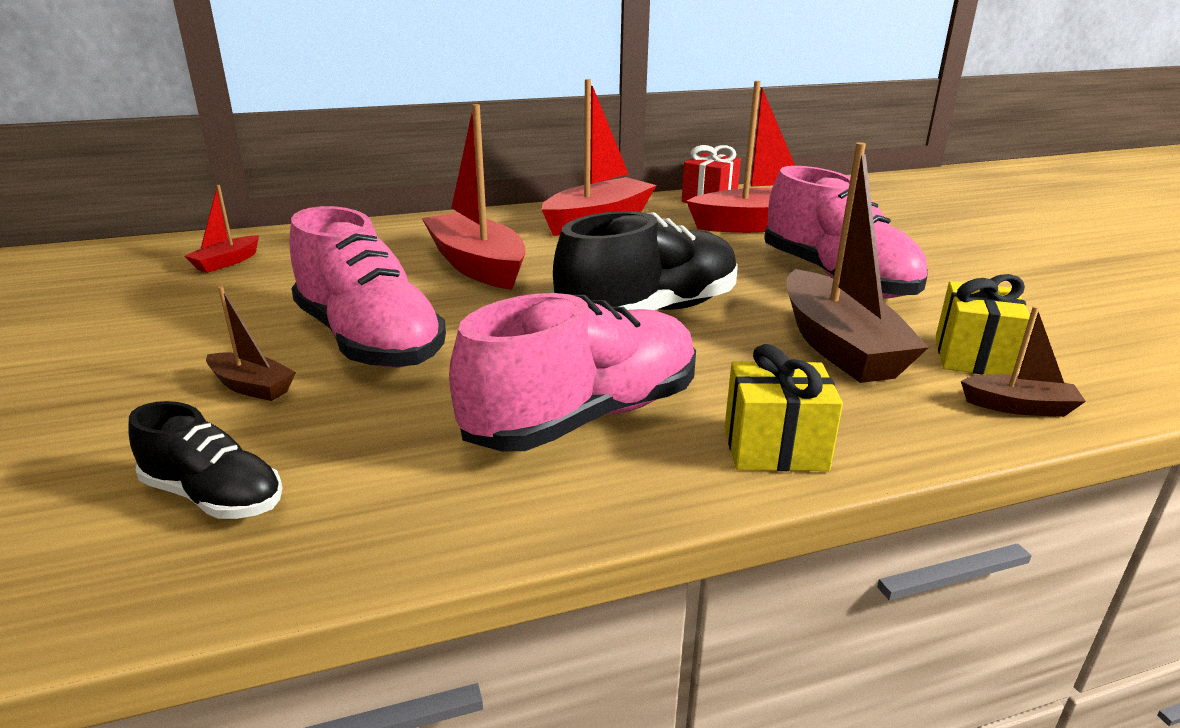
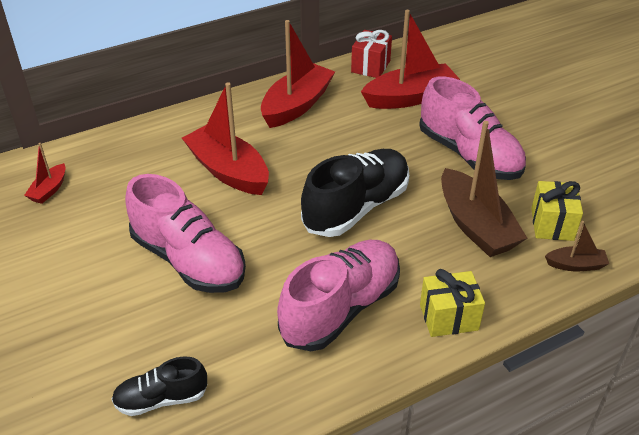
camera: 10 degrees left, 15 degrees up
(214, 496) = (161, 399): black shoe -> black shoe turned 150 degrees clockwise
(252, 387) = (136, 312): brown boat -> none

